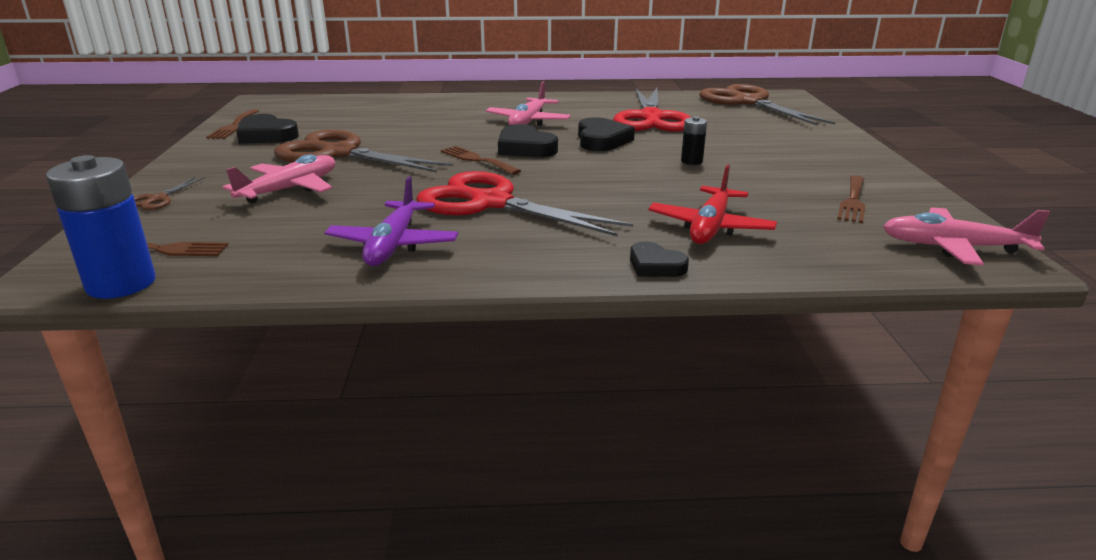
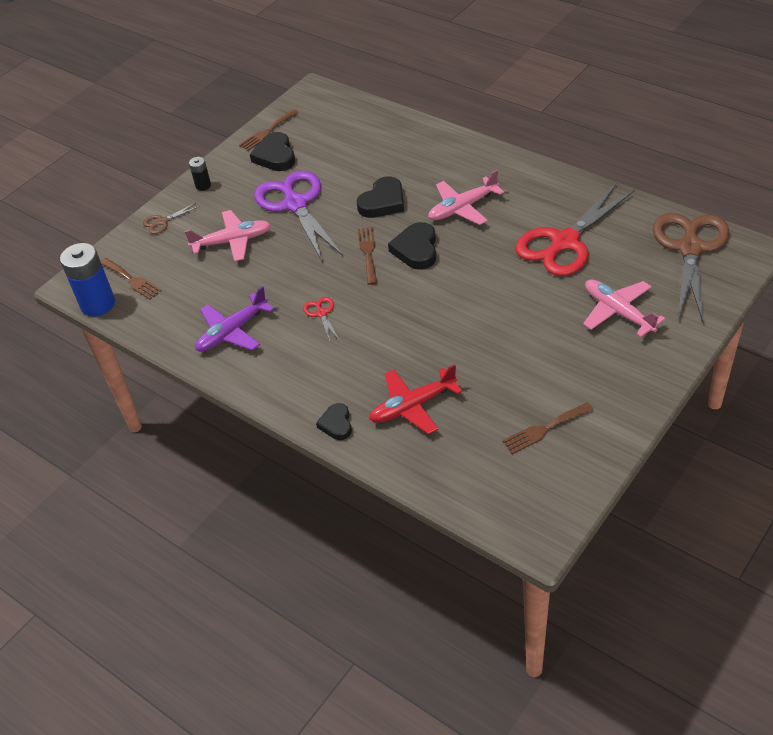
camera: 45 degrees right, 20 degrees up
(339, 153) = (296, 204): brown scissors -> purple scissors
(491, 203) = (321, 313): red scissors -> red scissors, size x0.41
(601, 140) = (482, 262): black heart -> black heart (383, 202)
(691, 161) = (507, 323): black battery -> black battery (203, 185)
(953, 247) = (528, 507): pink plane -> pink plane (618, 312)

